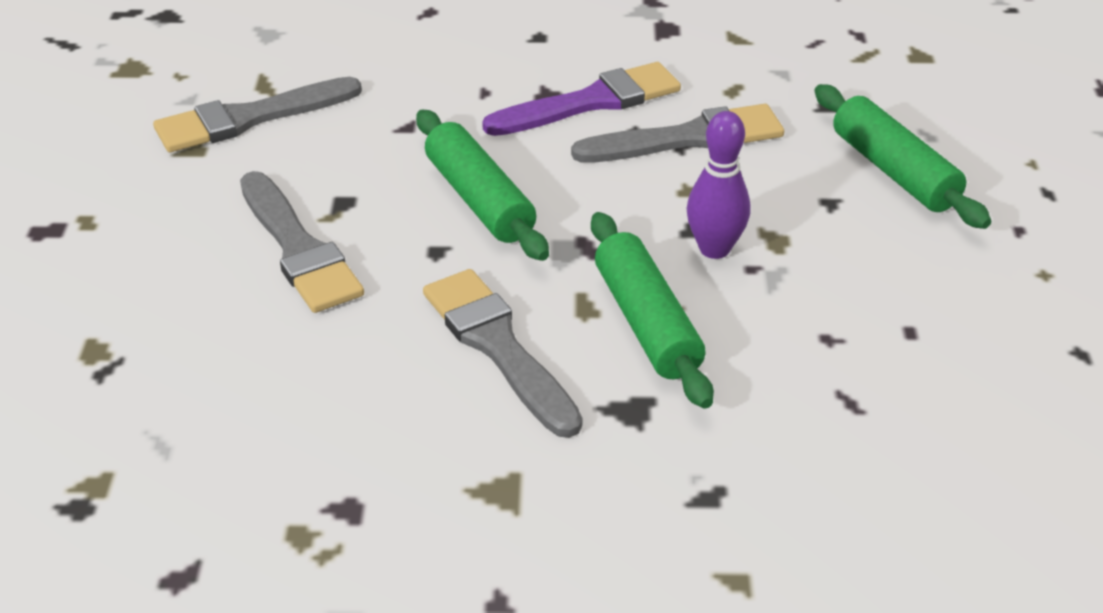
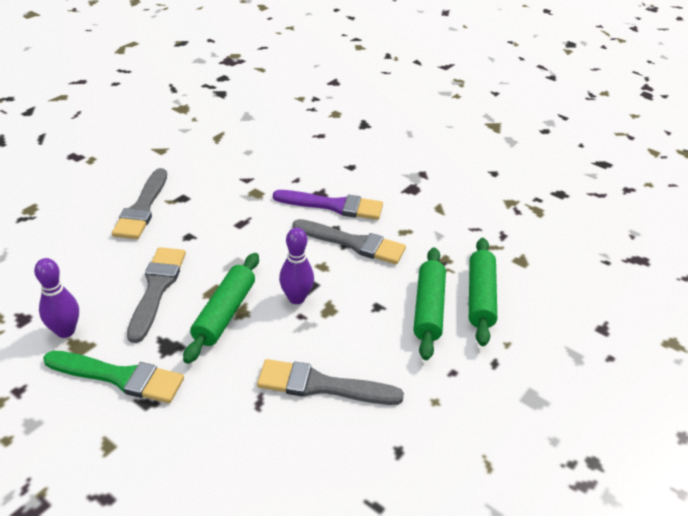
camera: 35 degrees right, 0 degrees up
(249, 118) = (195, 147): grey brush -> grey brush (321, 385)
(446, 483) = (65, 331): none -> purple bowling pin
(479, 200) = (232, 224): green rolling pin -> green rolling pin (480, 297)
(623, 490) = (119, 377): none -> green brush

